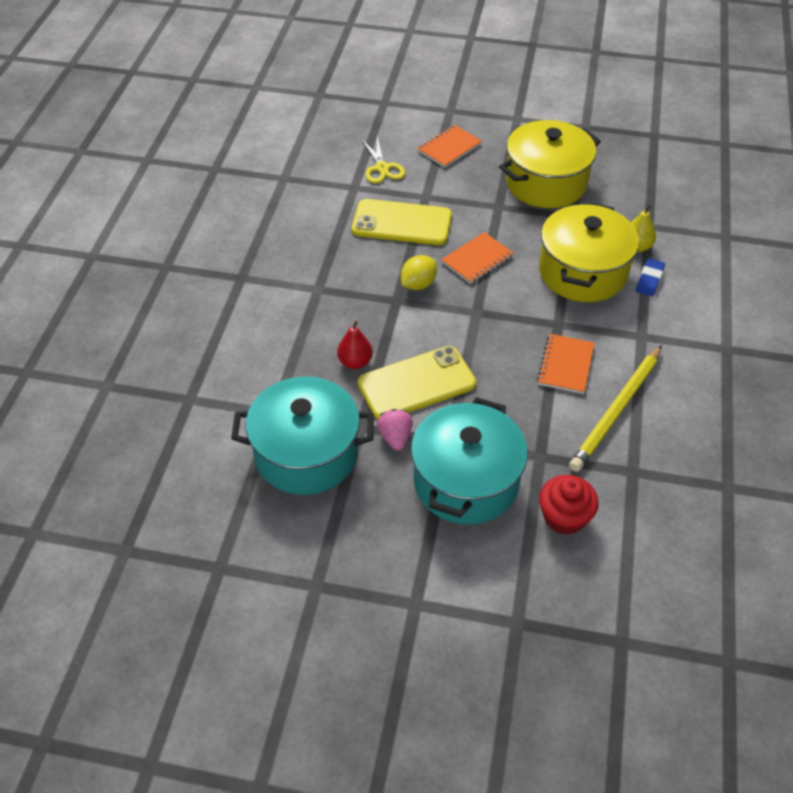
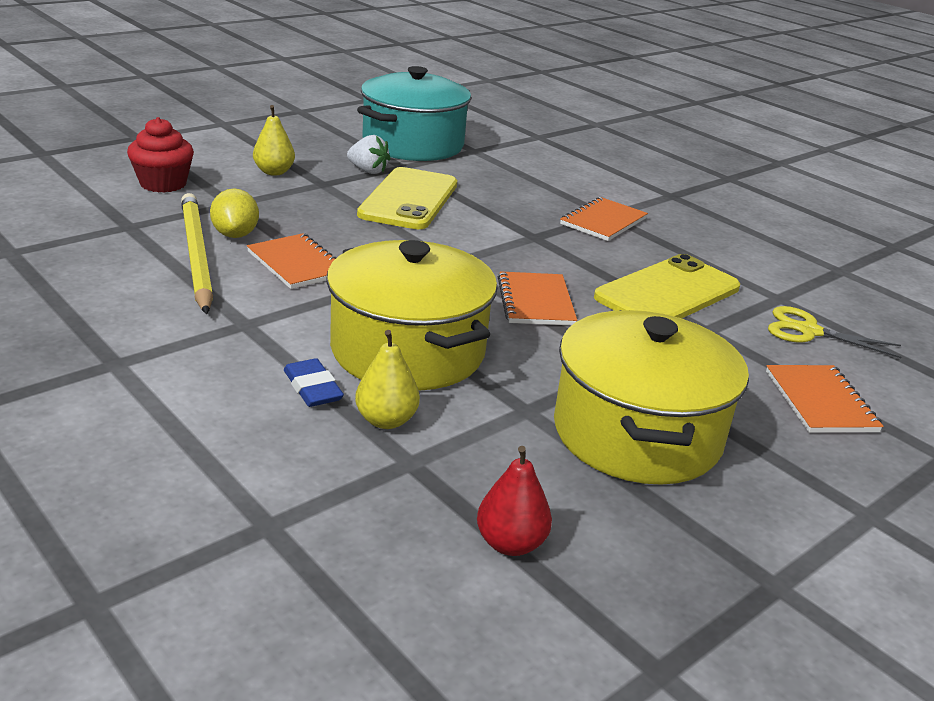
camera: 125 degrees right, 20 degrees down
(332, 285) = (603, 221): none -> orange notebook
(355, 362) = (480, 191): red pear -> red pear (510, 543)
(395, 437) = (368, 171): pink strawberry -> white strawberry
(418, 284) = (543, 255): yellow lemon -> yellow lemon (235, 235)
(466, 481) = (274, 172): turquoise pot -> yellow pear

